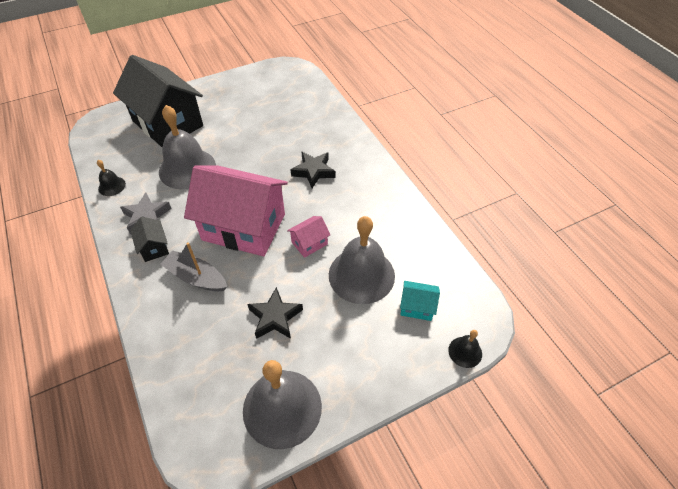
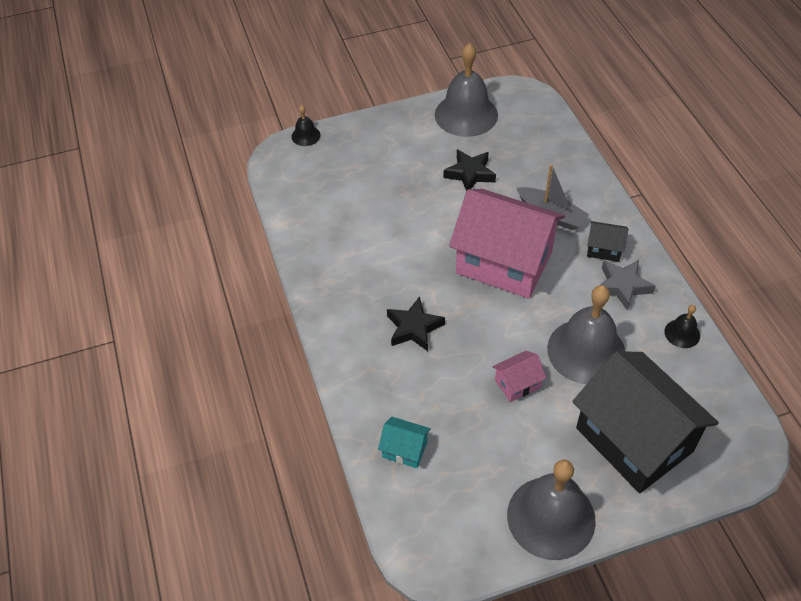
camera: 170 degrees left, 0 degrees up
(154, 247) = (604, 249): black house -> black house turned 60 degrees counterclockwise
(309, 243) = (430, 237): pink house -> pink house (517, 384)
(361, 275) = (380, 202): grey bell -> grey bell (551, 517)
(417, 307) = (334, 170): turquoise house -> turquoise house (404, 449)

